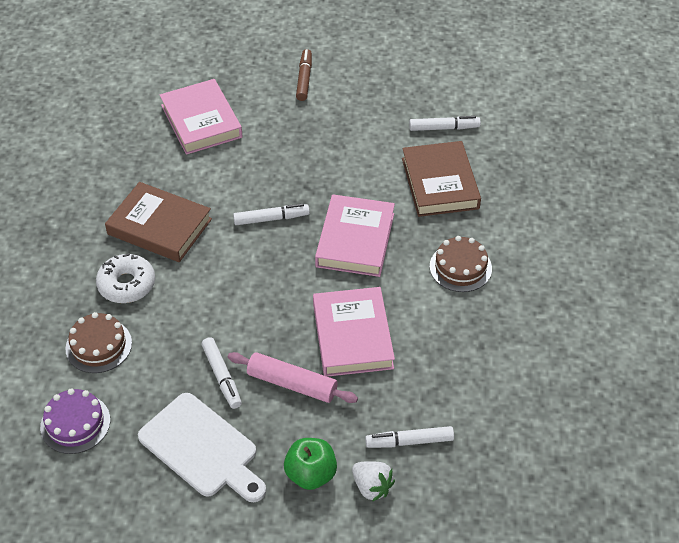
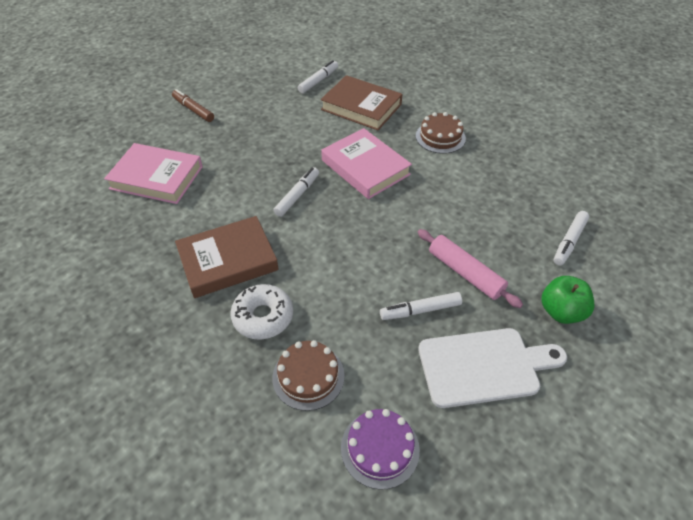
camera: 50 degrees left, 0 degrees up
(222, 376) = (420, 310): white marker -> white marker turned 150 degrees clockwise
(292, 384) = (465, 273): pink rolling pin -> pink rolling pin turned 75 degrees clockwise
(352, 336) = (449, 216): pink book -> none
(372, 487) = (597, 284): white strawberry -> none

